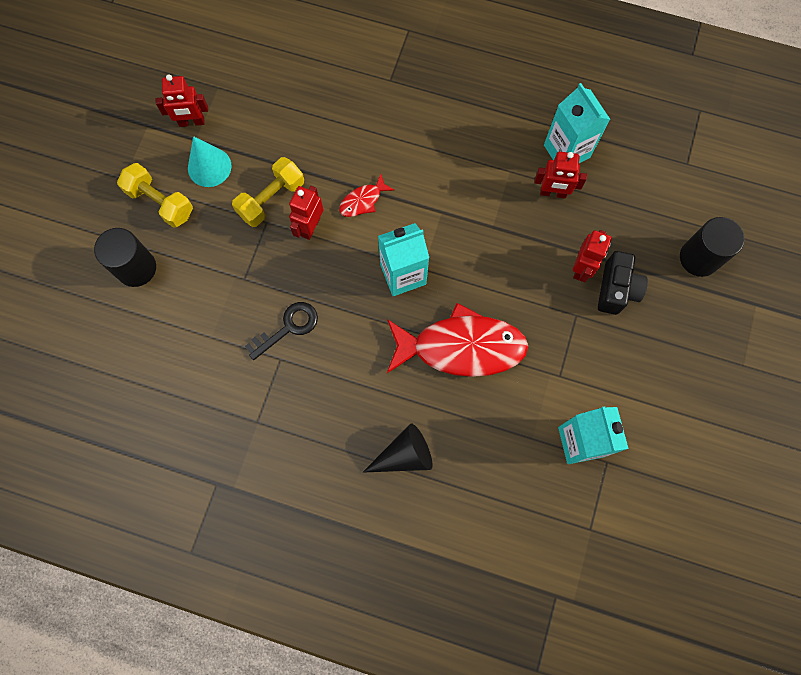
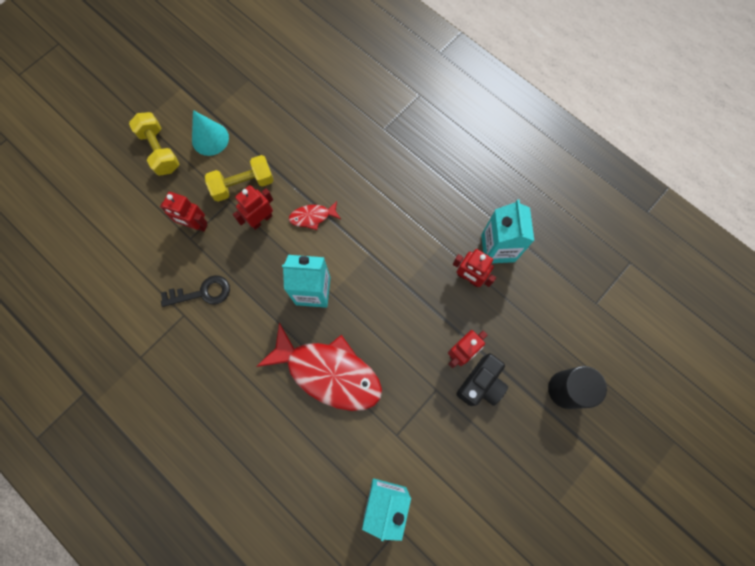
camera: 25 degrees right, 0 degrees up
(136, 268) = (115, 194): black cylinder -> none
(191, 122) = (215, 98): red robot -> red robot (195, 225)
(404, 455) = (237, 440): black cone -> none

